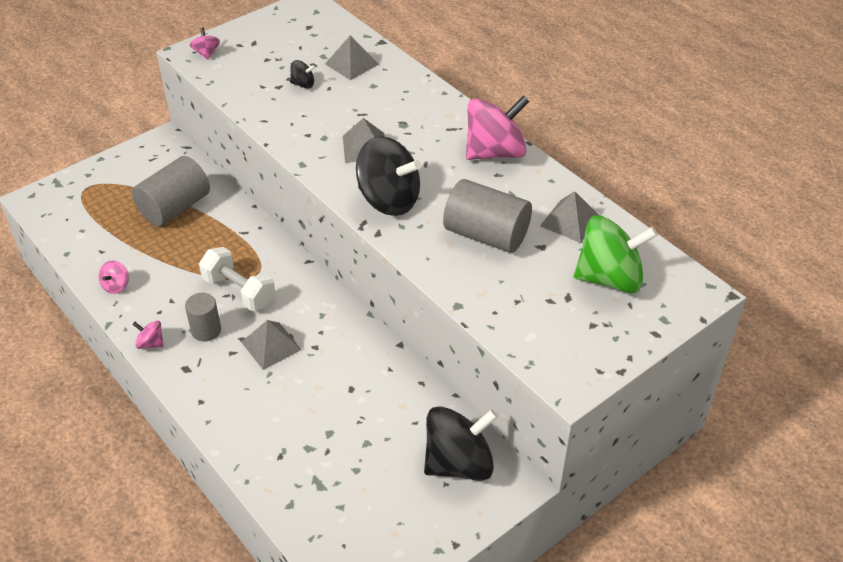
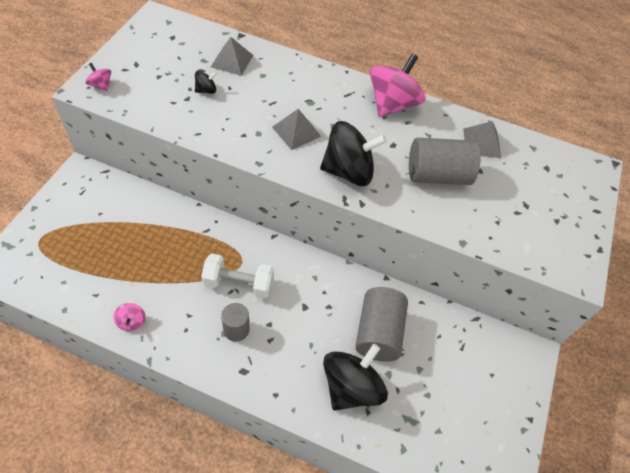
camera: 35 degrees left, 10 degrees up
(150, 343) = (199, 362): pink spinning top -> none
(175, 207) = (133, 229): grey cylinder -> grey cylinder (378, 333)
(271, 345) = (296, 320): grey pyramid -> none
(459, 463) = (489, 354): black spinning top -> black spinning top (351, 387)
(609, 278) = (539, 179): green spinning top -> none

